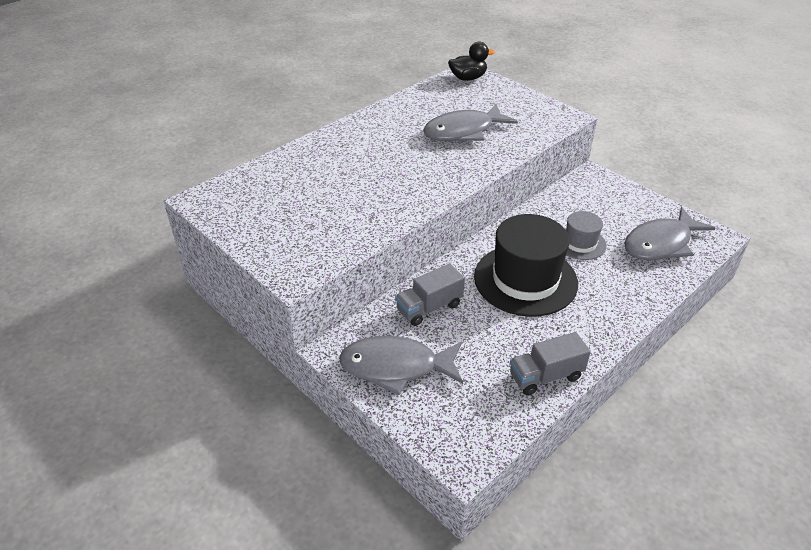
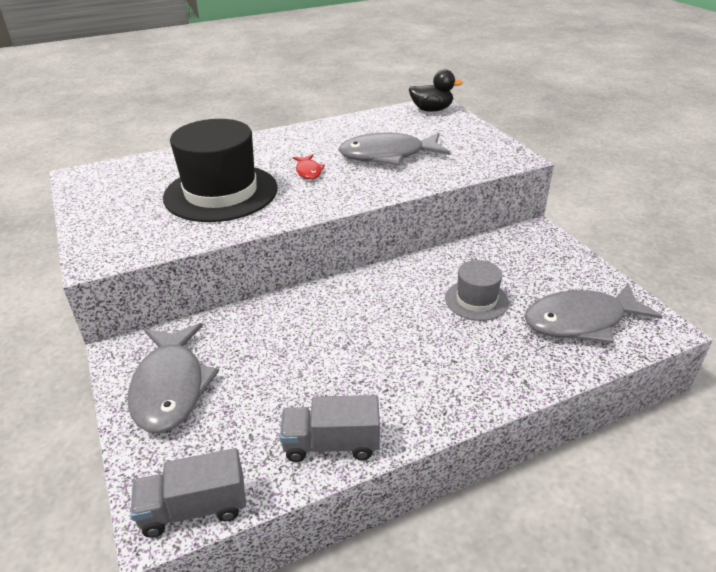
camera: 20 degrees right, 5 degrees down
(396, 367) = (170, 387): grey fish -> grey fish turned 120 degrees counterclockwise
(408, 158) = (308, 171): none -> red fish
(429, 307) = (254, 332): grey truck -> grey truck (194, 508)
(525, 280) = (383, 326): black hat -> black hat (221, 192)

